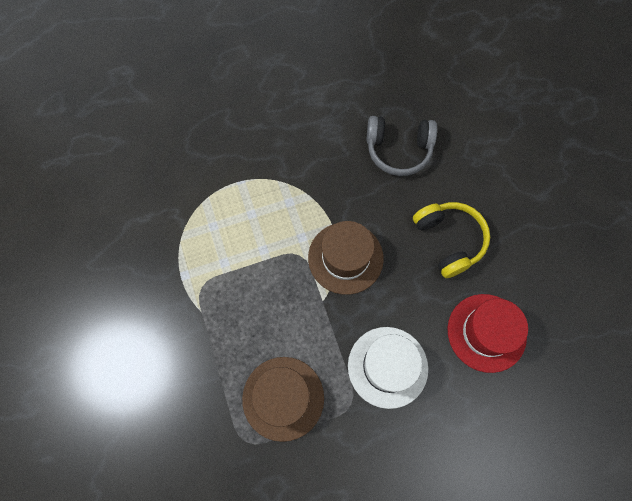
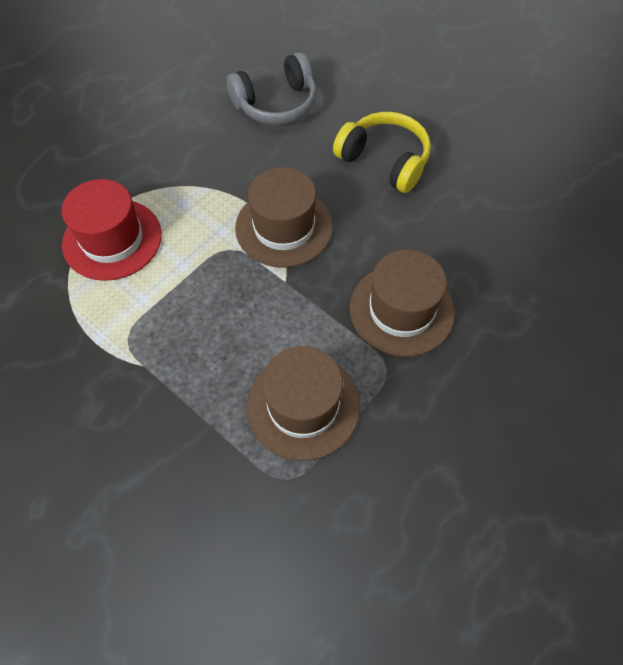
camera: 30 degrees left, 10 degrees down
(387, 367) = (401, 310): white hat -> brown hat
(486, 332) = (481, 225): red hat -> red hat (112, 239)

